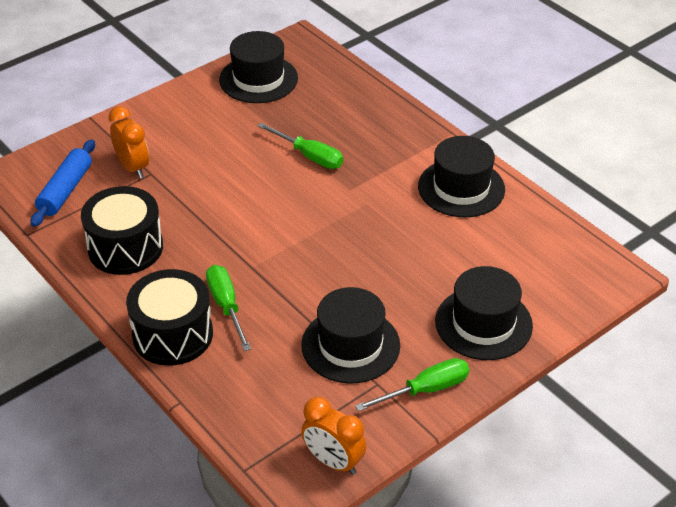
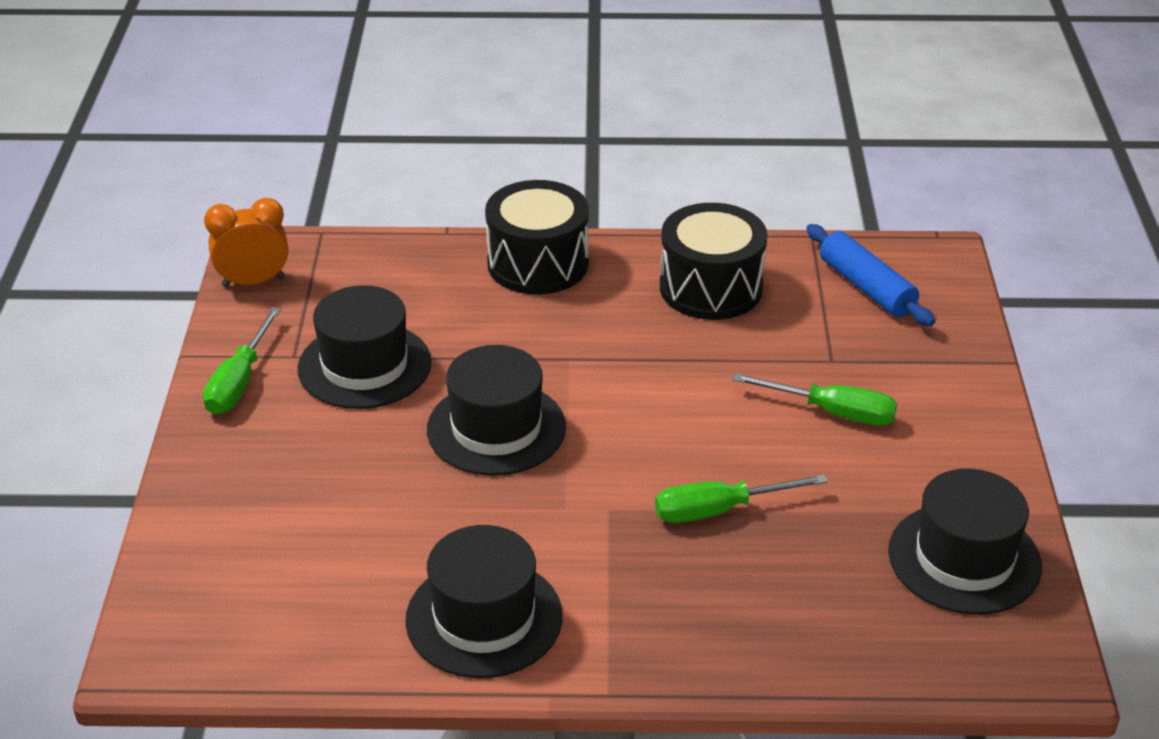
camera: 130 degrees right, 5 degrees down
(133, 167) = (859, 352): orange clock -> none
(226, 306) = (532, 313): green screwdriver -> green screwdriver (832, 412)
(483, 323) = (253, 479): black hat -> black hat (496, 428)

